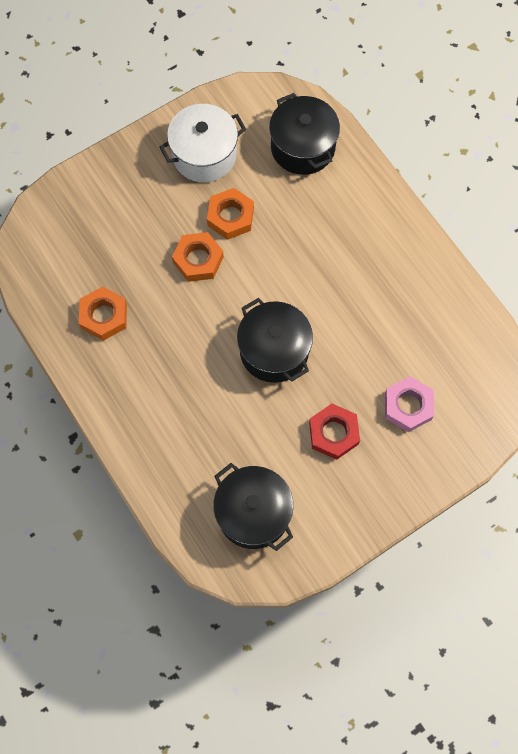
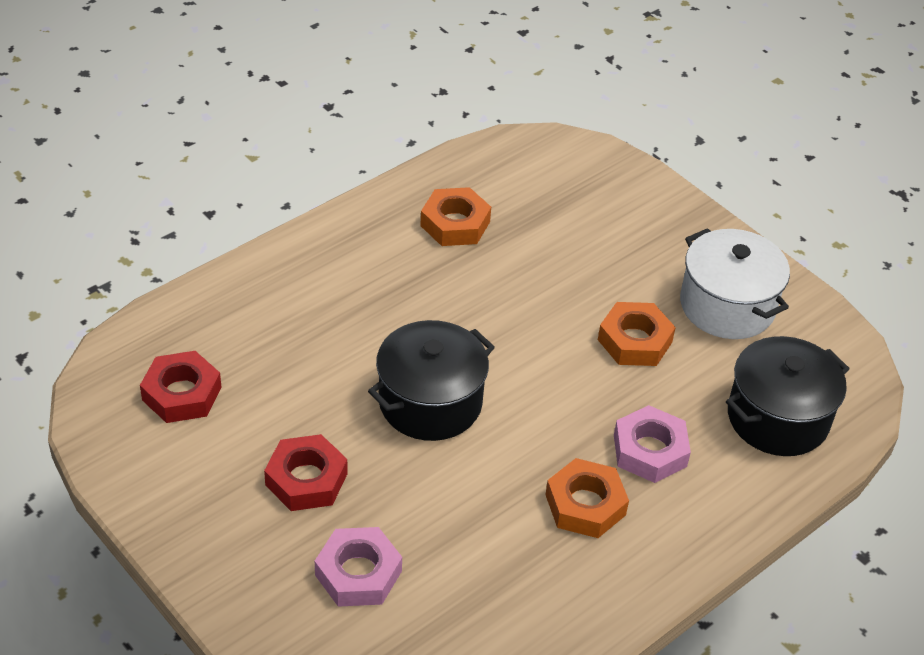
camera: 80 degrees right, 25 degrees down
(198, 260) = (558, 310): orange nut -> orange nut (585, 505)
(253, 513) = (182, 393): black pot -> red nut
(324, 225) = (650, 451): none -> pink nut

